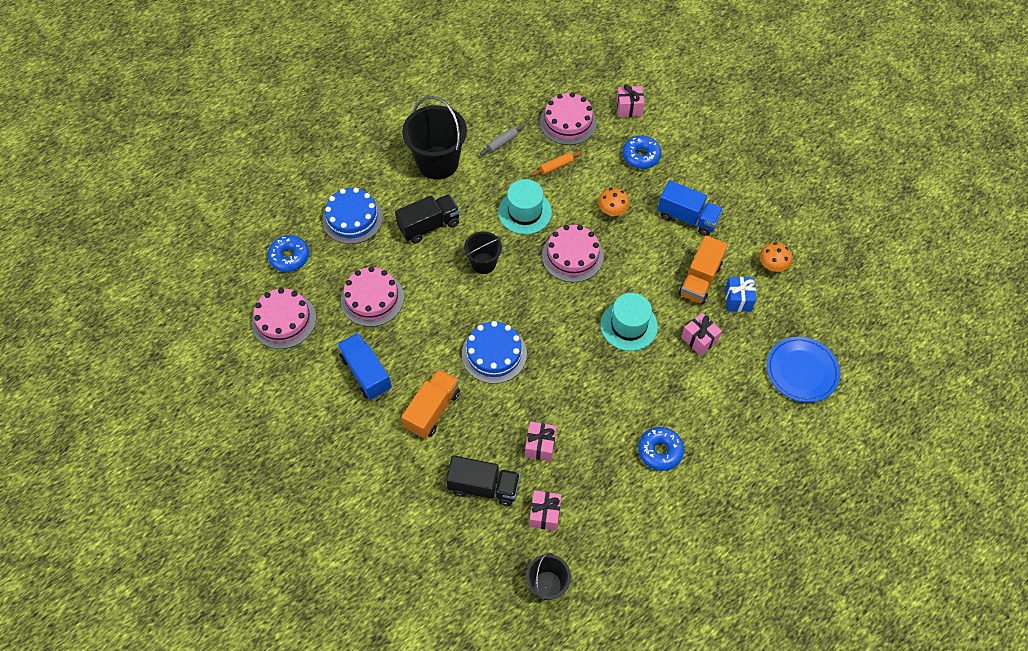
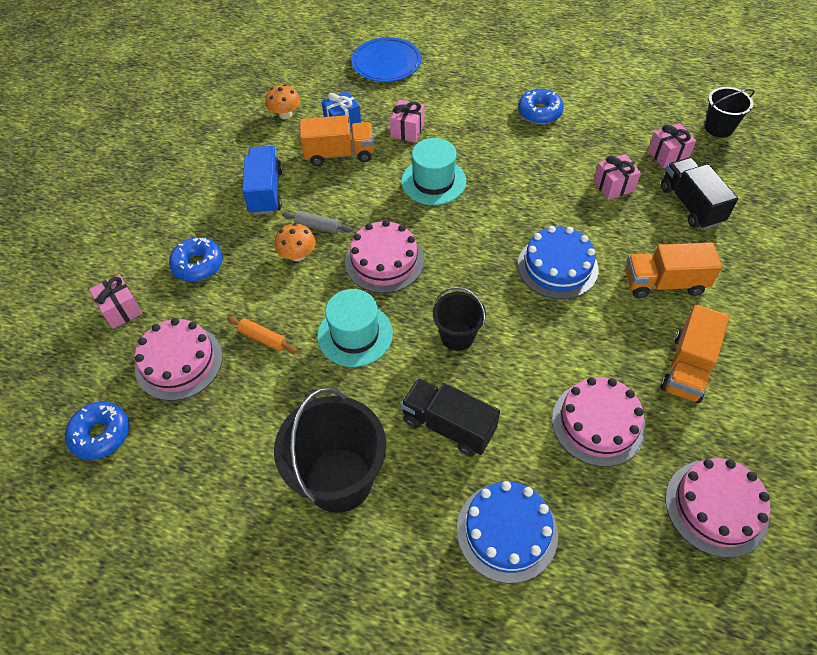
camera: 120 degrees left, 5 degrees down
(289, 257) = (630, 574): blue donut -> blue donut (101, 434)
(366, 373) = (687, 367): blue truck -> orange truck
(502, 143) = (257, 419): grey rolling pin -> grey rolling pin (318, 226)

